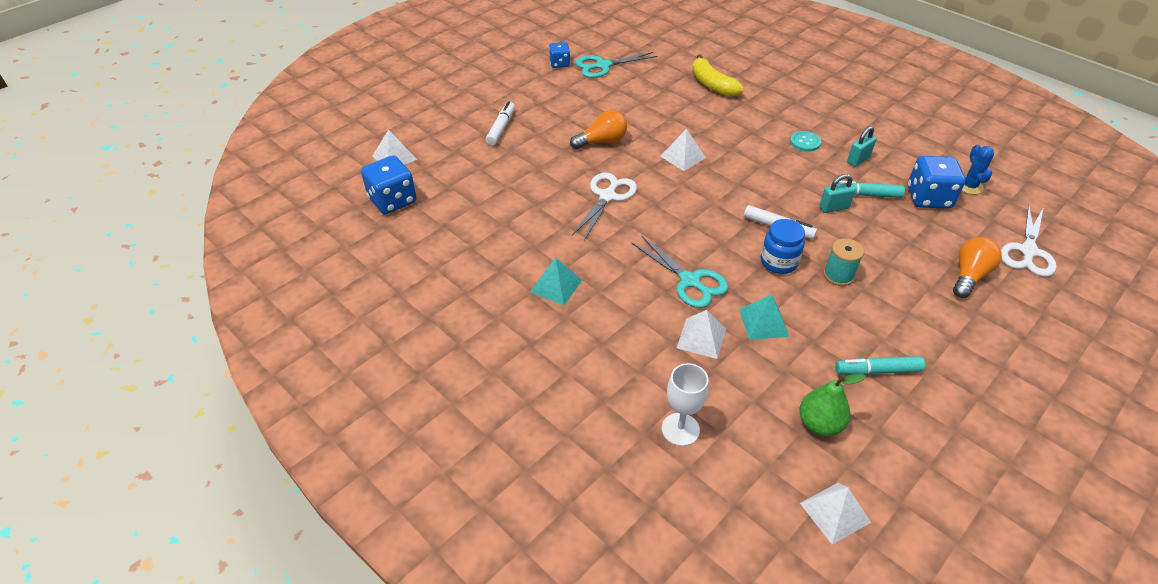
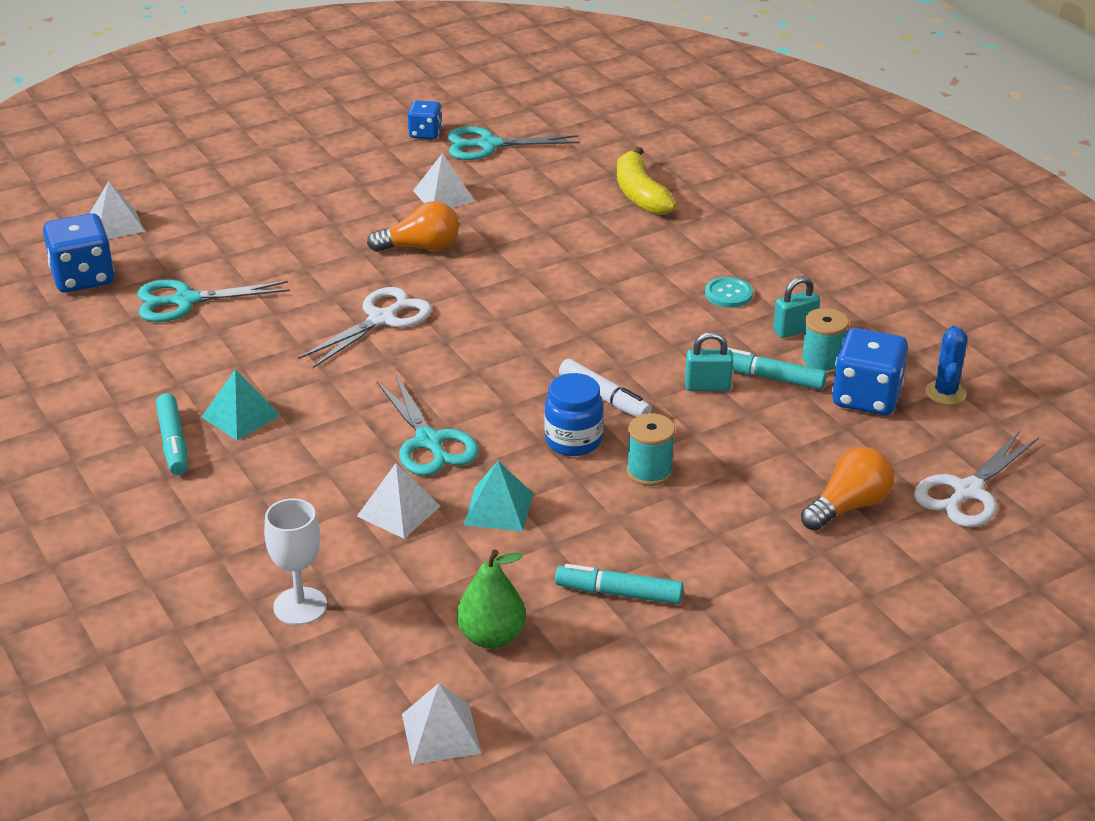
camera: 15 degrees right, 10 degrees down
(471, 205) = (185, 301): none -> turquoise scissors
(501, 128) = (286, 208): white marker -> none
(521, 316) = (173, 442): none -> turquoise marker
(683, 156) = (527, 285): white pyramid -> white pyramid (444, 196)
(888, 179) = (822, 363): none -> turquoise spool

